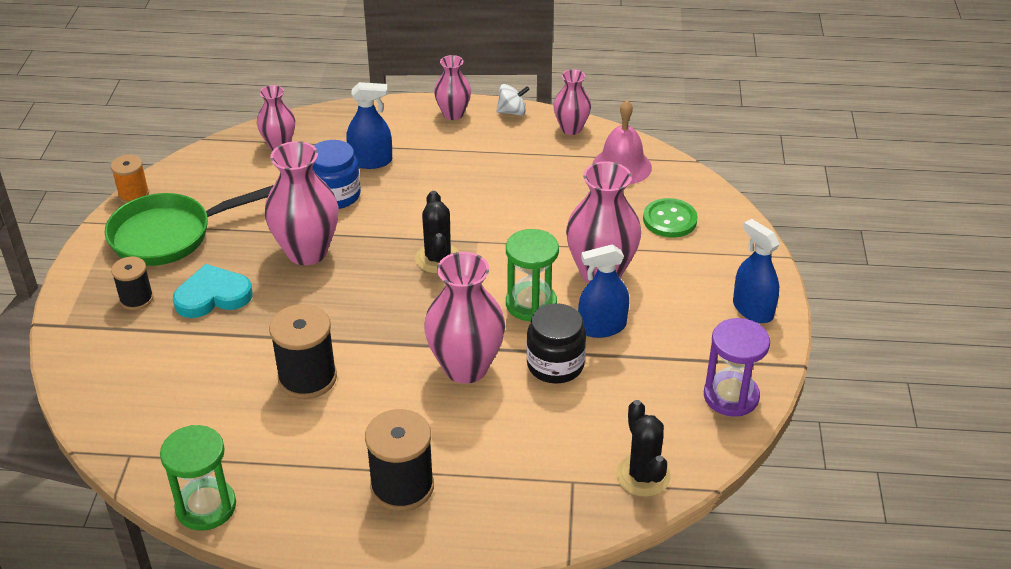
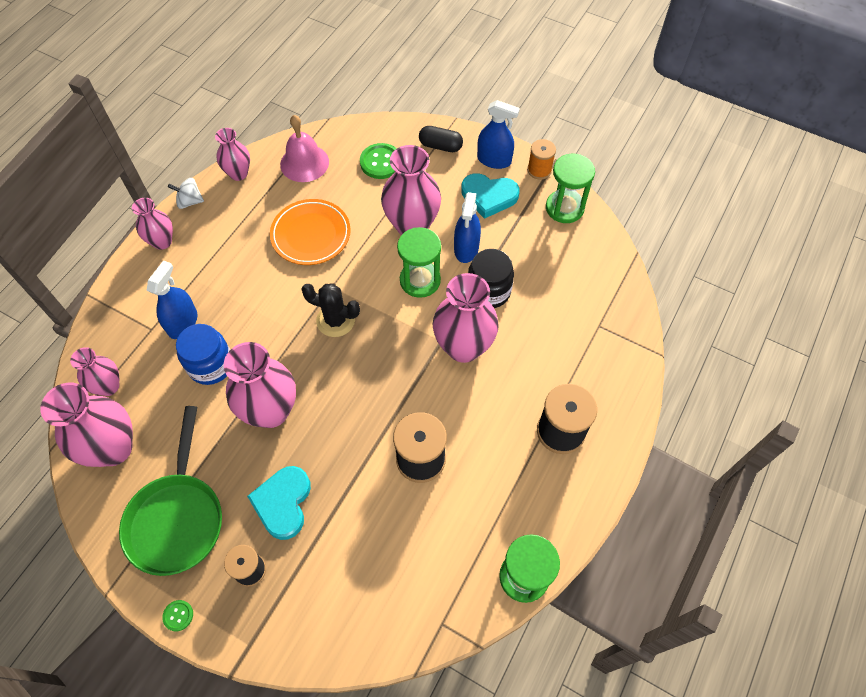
camera: 65 degrees left, 20 degrees up
(77, 271) = (178, 615): none -> green button
(133, 194) = (95, 534): orange spool -> orange spool (539, 170)
(219, 172) = (113, 448): none -> pink vase
(512, 112) = (190, 201): white spinning top -> white spinning top turned 105 degrees counterclockwise
(532, 204) = (311, 234): none -> orange plate
(643, 476) = (610, 285): black cactus -> none
(693, 322) = (489, 196): none -> turquoise heart
(731, 396) = (564, 208): purple hourglass -> green hourglass
(734, 258) = (440, 146): none -> black capsule
(752, 309) = (494, 160): blue spray bottle -> blue spray bottle turned 150 degrees counterclockwise

